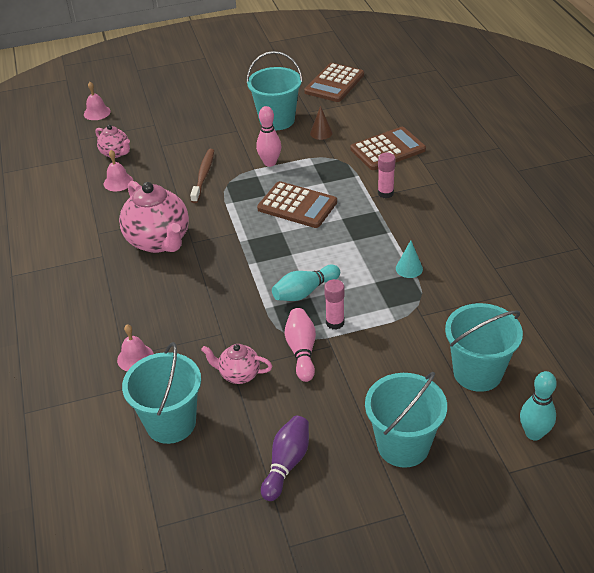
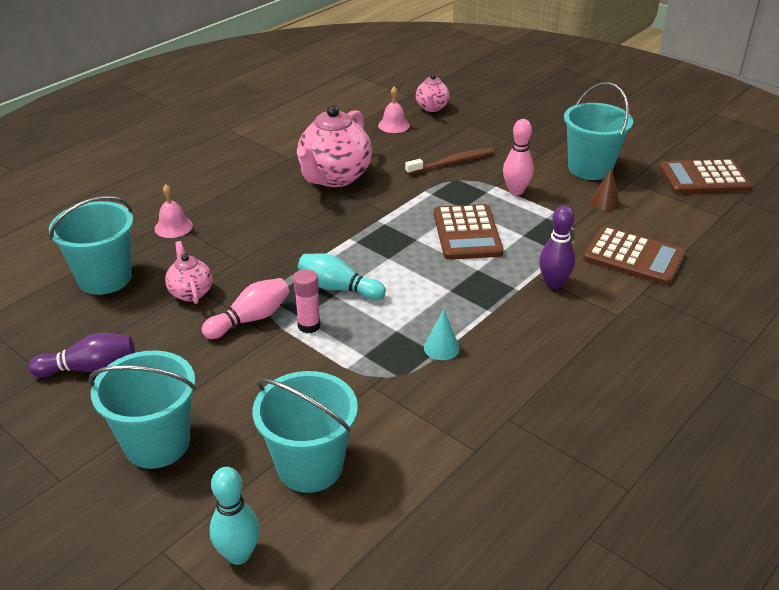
camera: 55 degrees right, 5 degrees down
(97, 112) = (477, 76): pink bell -> none
(385, 193) = (553, 283): pink glue stick -> purple bowling pin

